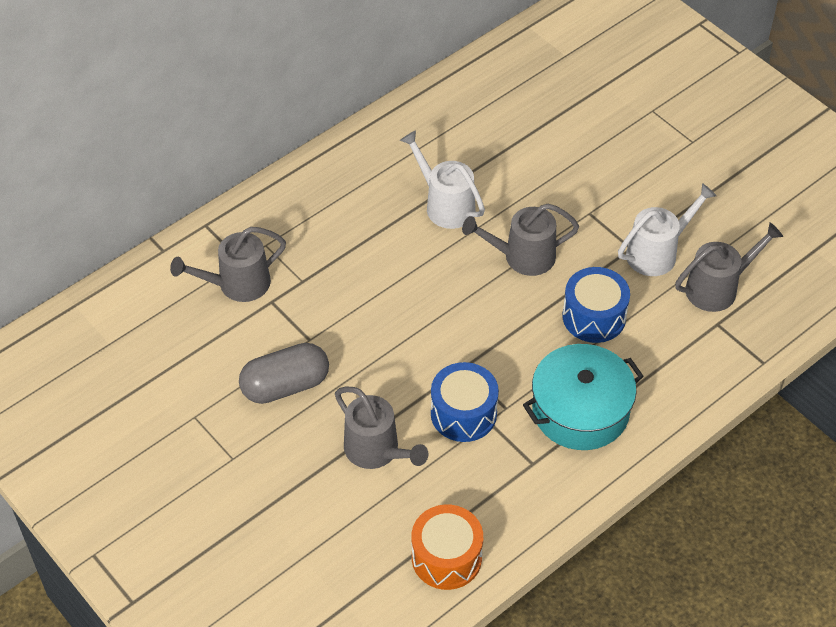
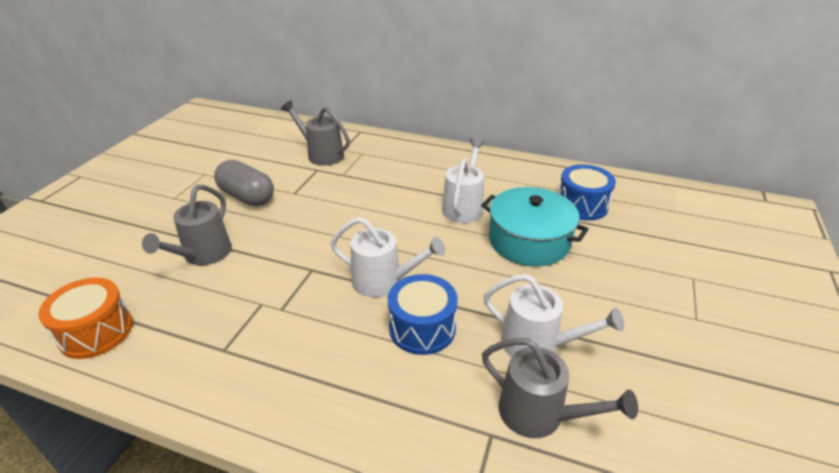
camera: 60 degrees right, 15 degrees down
(463, 413) = (262, 286): blue drum -> blue drum (581, 205)
(518, 318) = (384, 281): none -> white watering can
(522, 257) = (450, 260): grey watering can -> none
(580, 410) = (303, 360): turquoise pot -> turquoise pot (529, 241)

